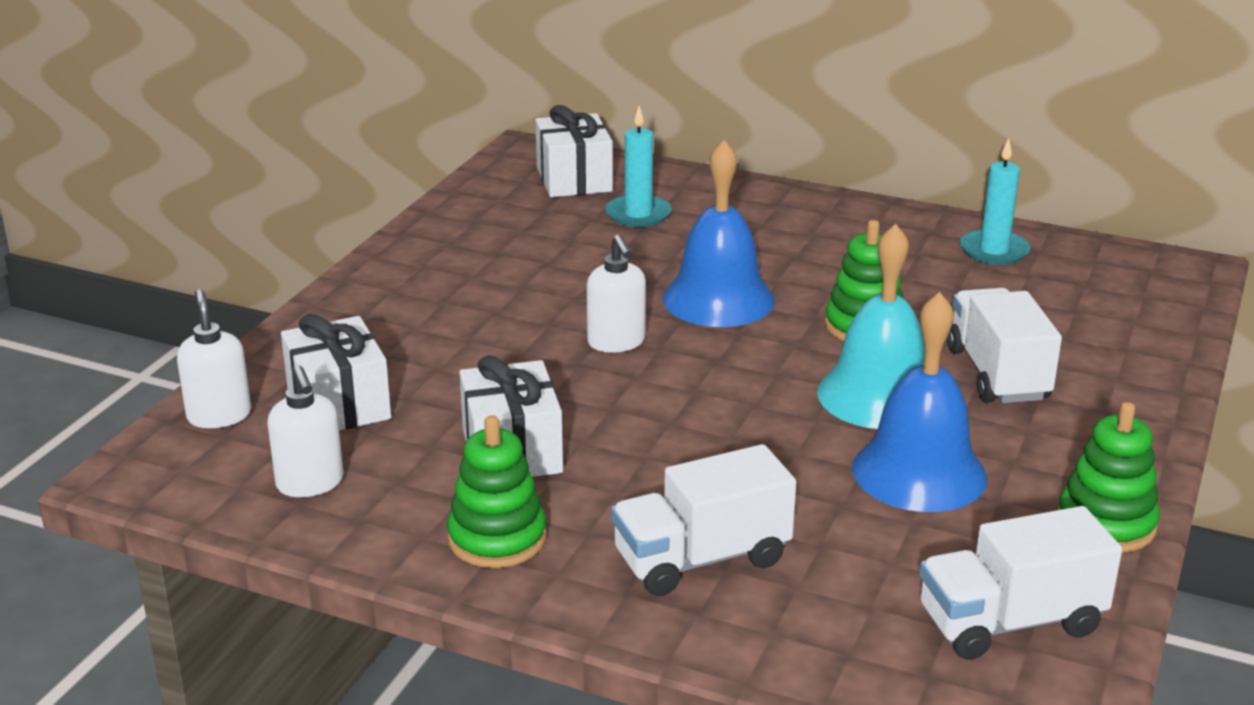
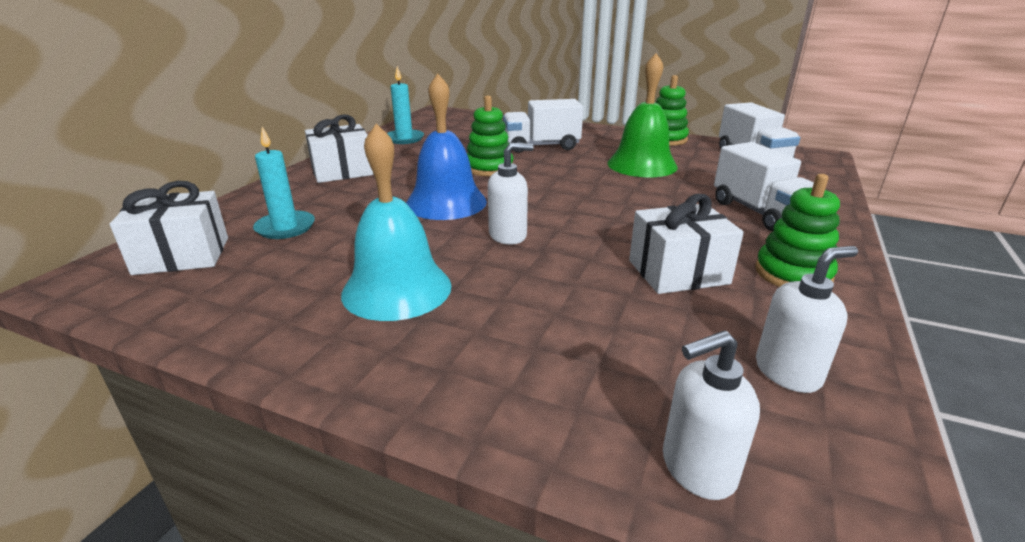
camera: 90 degrees left, 0 degrees up
(339, 404) = (639, 368): white gift -> white gift (342, 171)
(879, 395) = (568, 168): turquoise bell -> turquoise bell (397, 289)
(919, 472) = (642, 165): blue bell -> green bell

